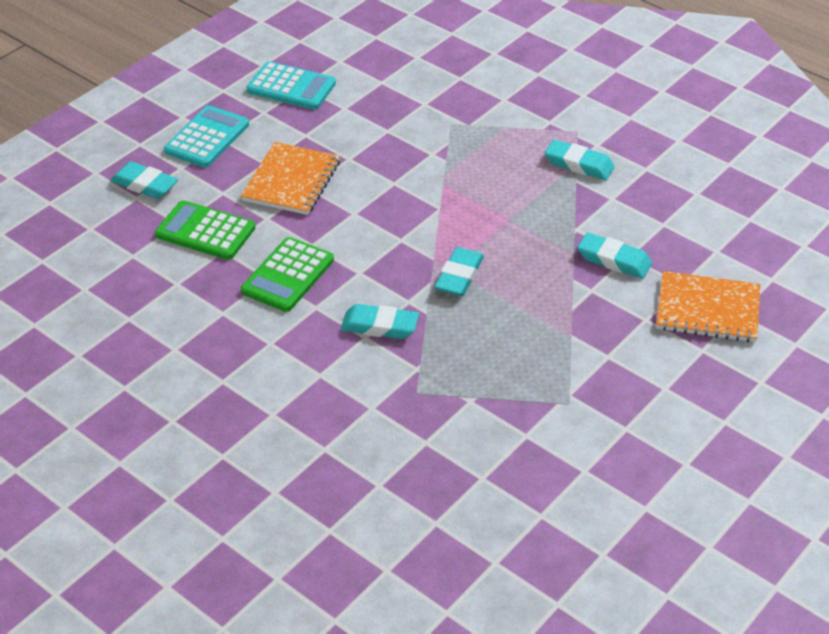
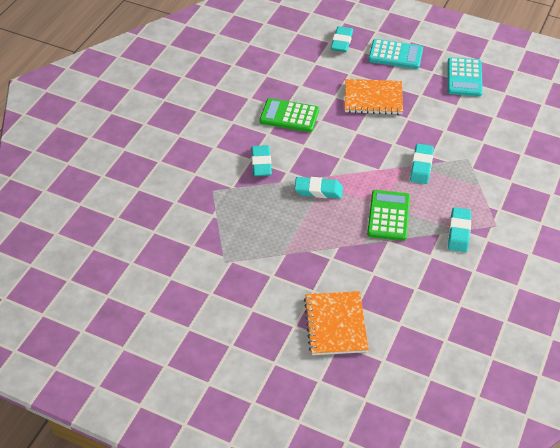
camera: 75 degrees right, 5 degrees up
(205, 231) = (312, 75): green calculator -> green calculator (388, 216)
(614, 260) = (365, 266): turquoise eraser -> turquoise eraser (421, 166)

